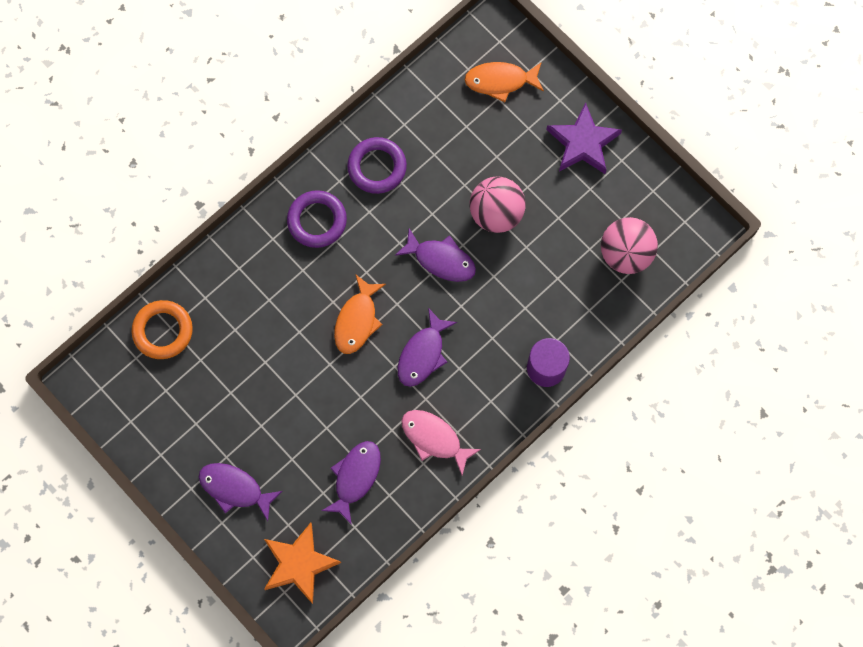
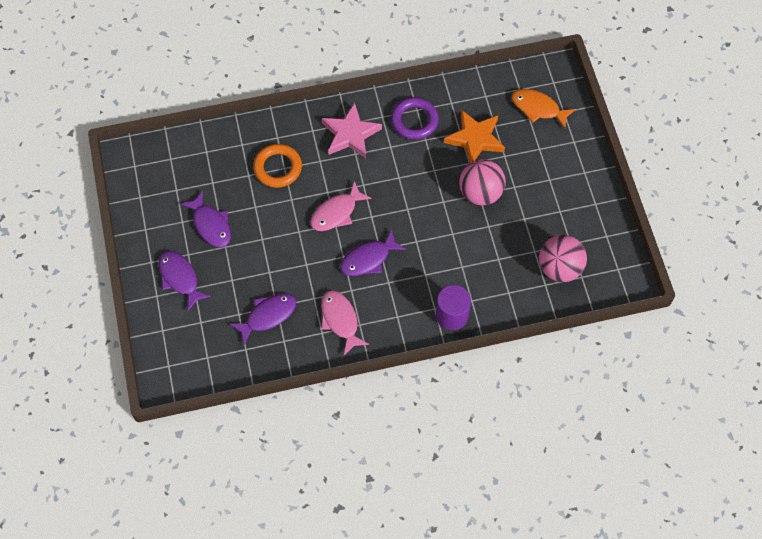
camera: 30 degrees right, 10 degrees down
(163, 331) = (199, 151): orange ring -> orange ring (277, 168)
(299, 564) = (191, 352): orange star -> orange star (475, 139)
(317, 221) = (350, 134): purple ring -> pink star
(357, 320) = (336, 213): orange fish -> pink fish
(441, 260) = (421, 203): purple fish -> purple fish (211, 225)
(583, 143) = (573, 178): purple star -> none

